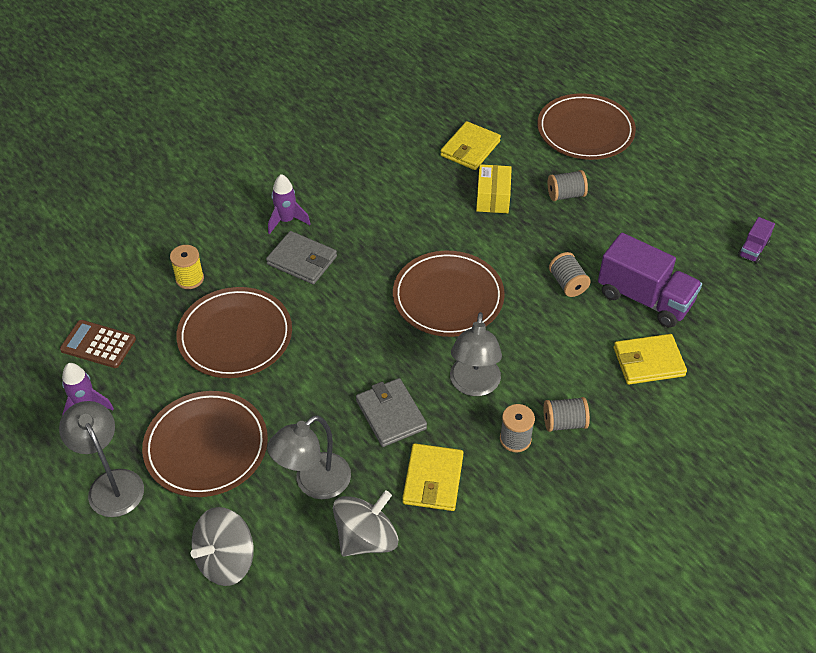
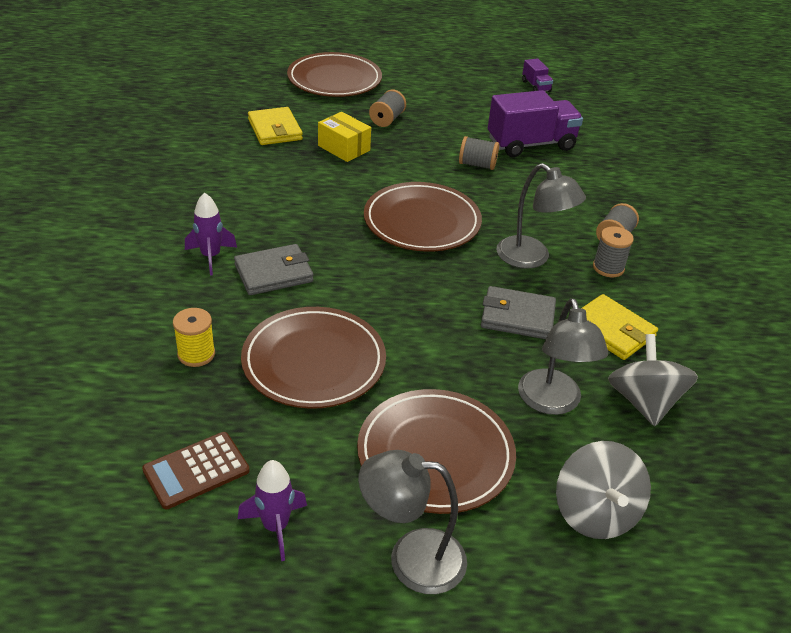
camera: 55 degrees left, 10 degrees down
(648, 362) = (592, 174): yellow wallet -> none

